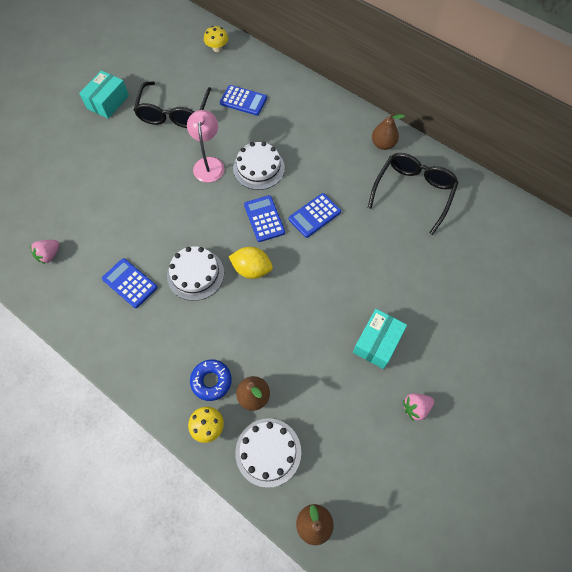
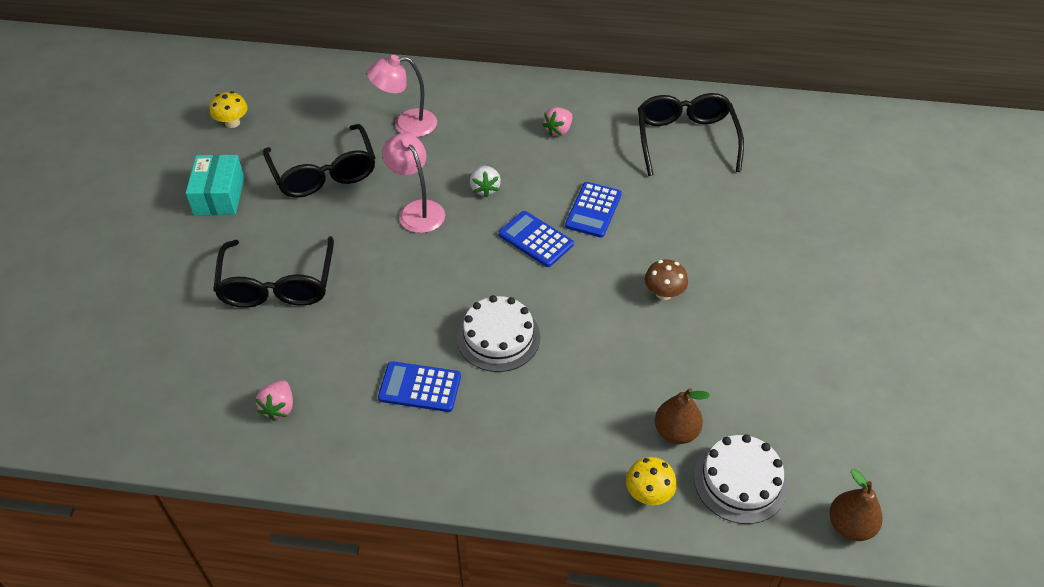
camera: 30 degrees left, 15 degrees down
(100, 175) = (278, 284): none -> black glasses
(211, 381) = (612, 442): blue donut -> none
(217, 48) = (325, 80): yellow mushroom -> yellow mushroom (232, 123)
(243, 101) = (406, 124): blue calculator -> pink lamp
(252, 269) = (564, 299): yellow lemon -> none
(258, 168) = (485, 189): white cake -> white strawberry
(316, 297) = (664, 293): none -> brown mushroom
(377, 342) = (768, 307): turquoise box -> none
(383, 144) = (613, 105): brown pear -> none
(415, 407) = (860, 350): pink strawberry -> pink strawberry (558, 130)

